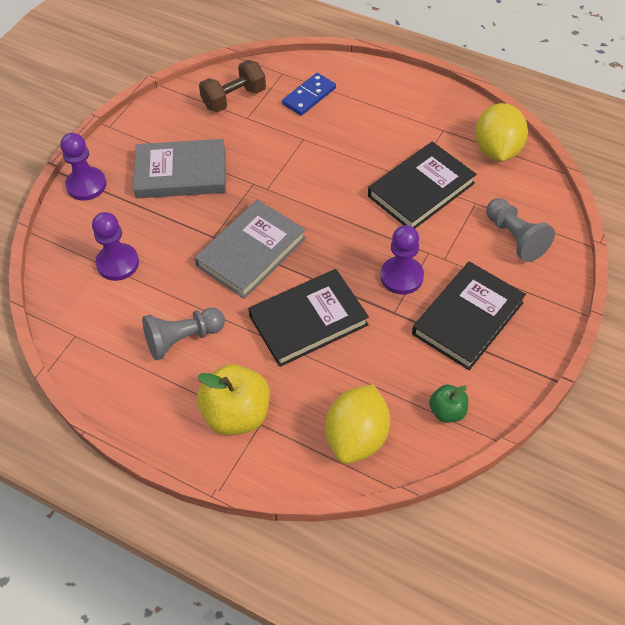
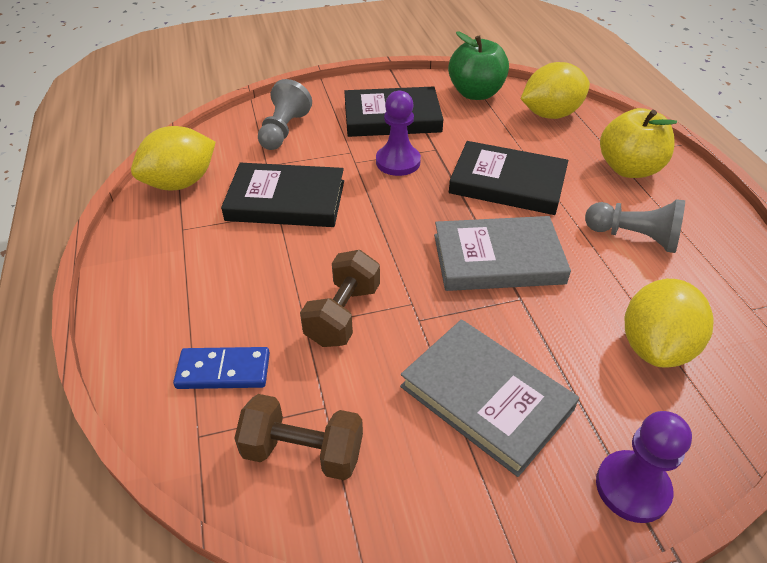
camera: 135 degrees left, 10 degrees down
(118, 263) = (655, 347): purple pawn -> yellow lemon
(292, 156) = (343, 315): none -> brown dumbbell
(447, 411) = (475, 93): green apple -> green apple, size x1.85

